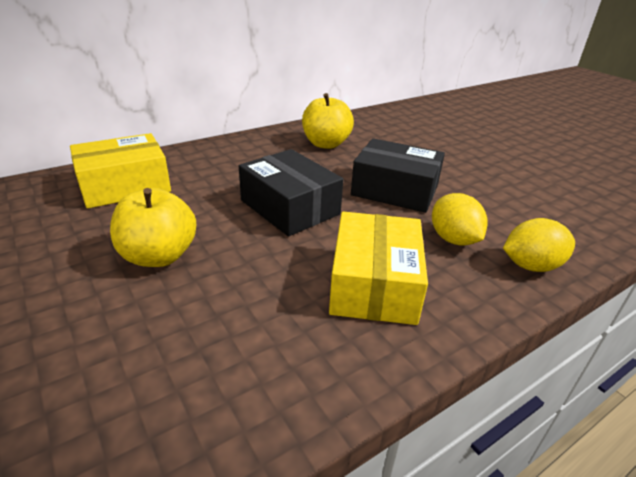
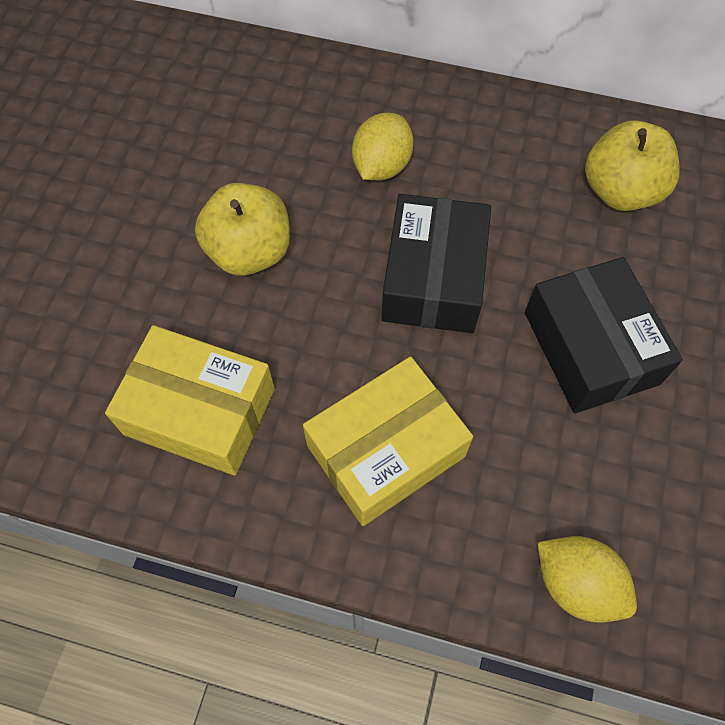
camera: 50 degrees right, 30 degrees up
(125, 186) = (311, 114): yellow box -> yellow box (200, 411)
(453, 239) = (546, 475): yellow lemon -> yellow lemon (381, 166)

